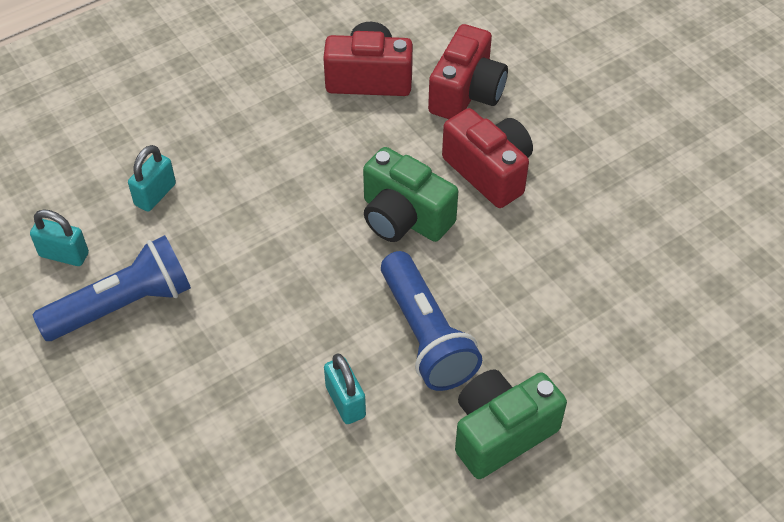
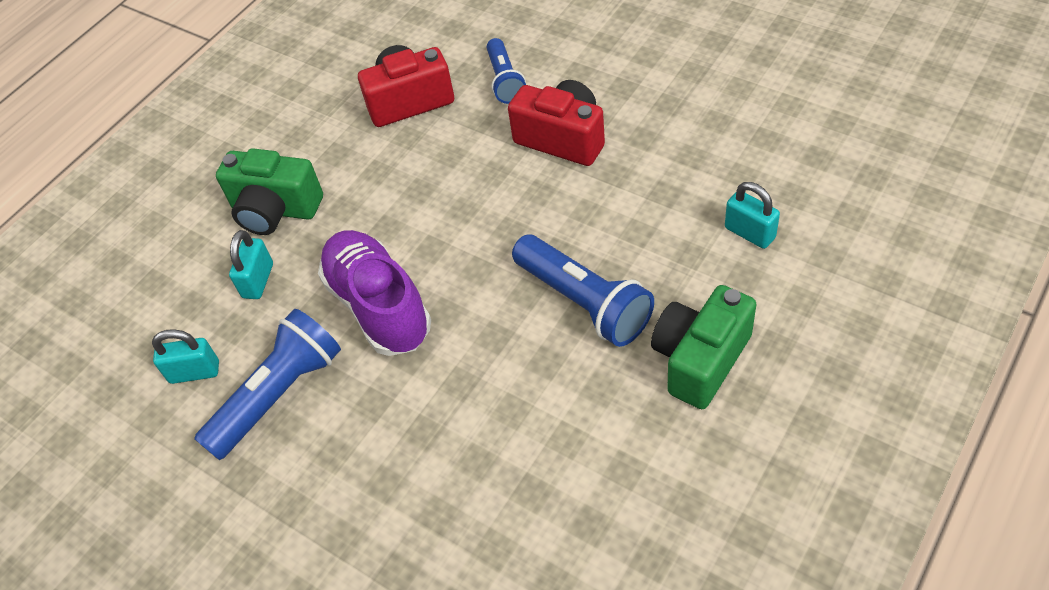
camera: 15 degrees left, 0 degrees up
(245, 262) = (379, 306): none -> purple shoe
(345, 401) = (542, 393): turquoise padlock -> turquoise padlock (750, 233)
(404, 217) = (507, 208): green camera -> green camera (275, 210)
(466, 93) = (505, 80): red camera -> blue flashlight

